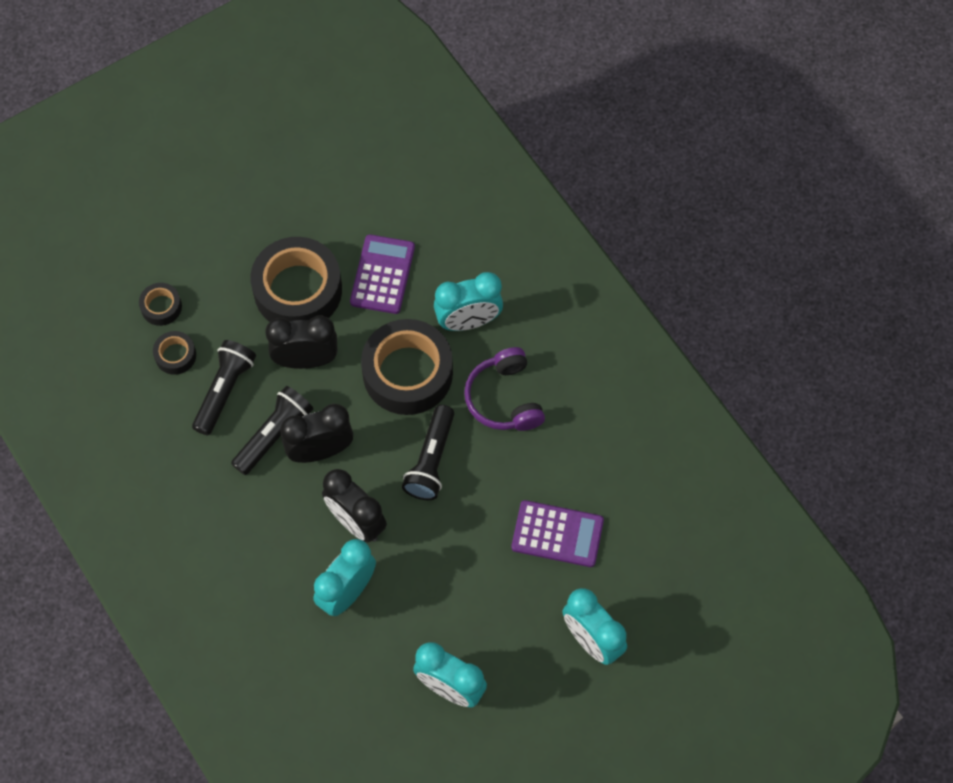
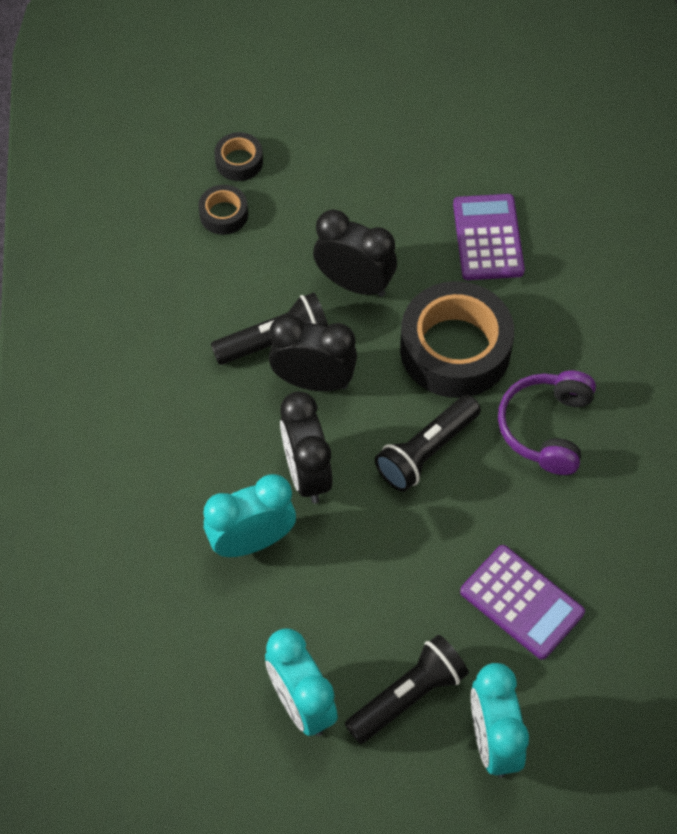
camera: 30 degrees right, 5 degrees down
(224, 391) = (251, 273): black flashlight -> black flashlight (407, 696)
(298, 290) = (388, 211): black tape -> none
(382, 274) = (488, 238): purple calculator -> purple calculator turned 45 degrees counterclockwise
(468, 321) = (553, 329): turquoise clock -> none

